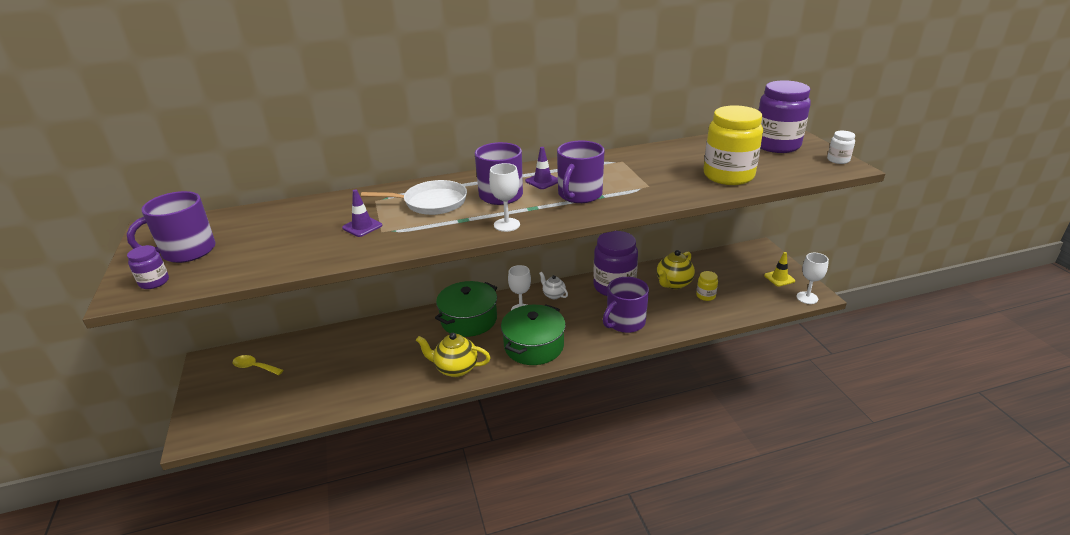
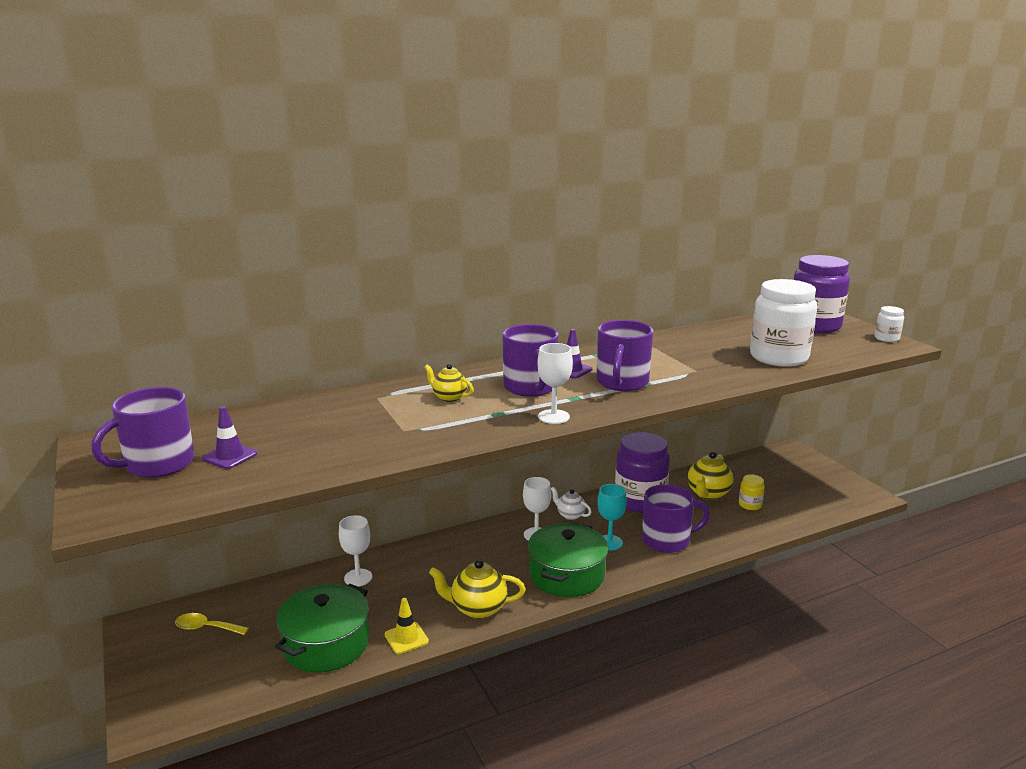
camera: 10 degrees left, 10 degrees down
(154, 282) = (131, 501): purple jar -> none
(362, 227) = (376, 426): purple traffic cone -> purple traffic cone (230, 456)
(431, 203) = (449, 397): white pan -> yellow teapot
(469, 319) = (474, 550): green pot -> green pot (326, 644)
(577, 321) = (609, 542): none -> turquoise goblet
(625, 322) = (667, 540): purple mug -> purple mug turned 135 degrees counterclockwise
(728, 176) = (778, 357): yellow jar -> white jar
(779, 278) = (825, 481): yellow traffic cone -> yellow traffic cone (406, 638)
(807, 298) = (863, 500): white goblet -> white goblet (358, 577)

